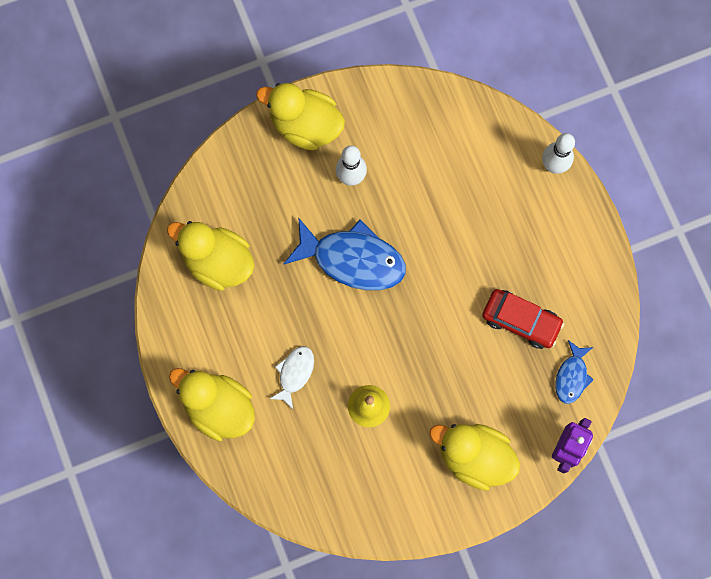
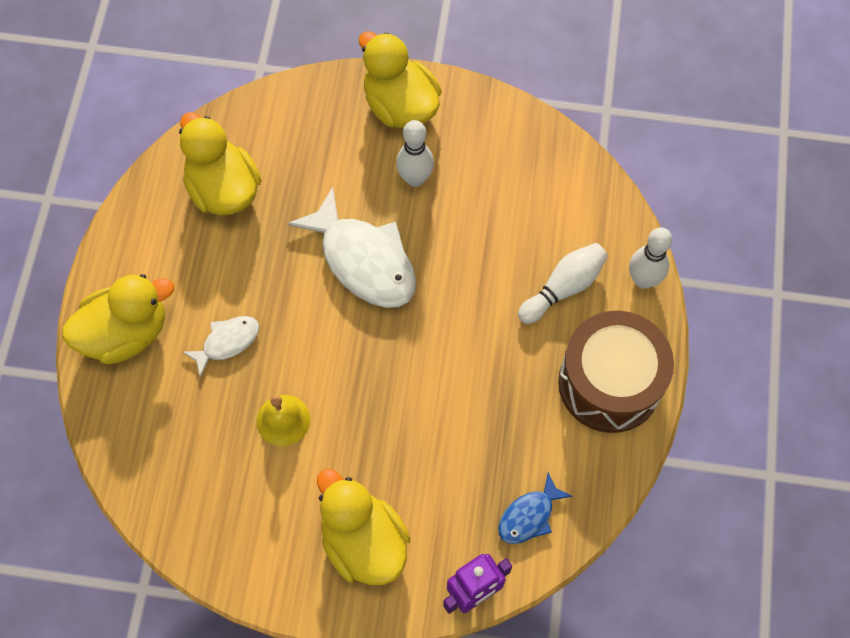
camera: 30 degrees right, 10 degrees down
(219, 407) = (126, 333): yellow duck -> yellow duck turned 90 degrees clockwise
(352, 259) = (364, 260): blue fish -> white fish
(503, 202) = (563, 288): none -> white bowling pin
(521, 320) = (507, 423): red car -> none
(572, 254) = (609, 383): none -> brown drum

